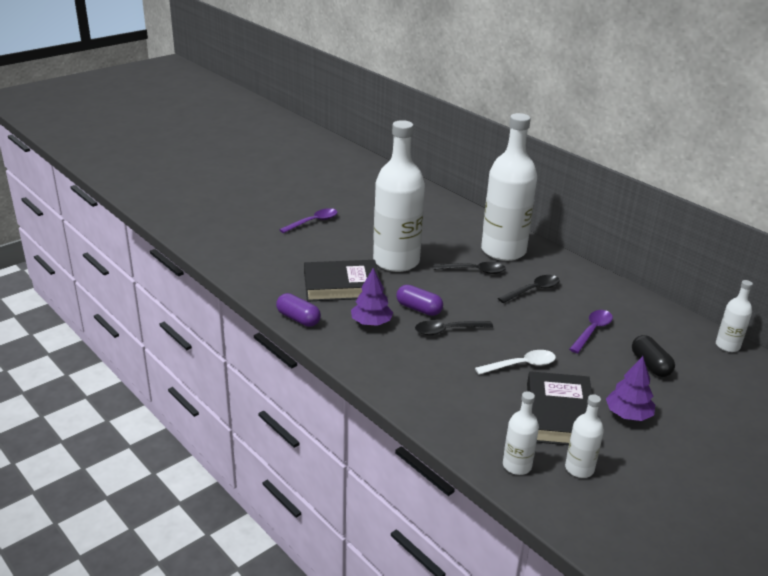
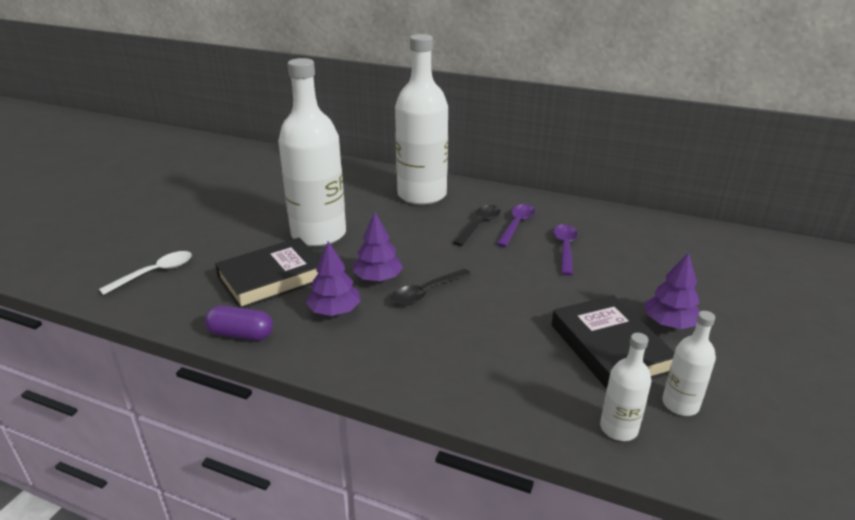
camera: 25 degrees left, 0 degrees up
(313, 222) = (196, 217): purple spoon -> purple spoon (516, 225)
(418, 309) = (378, 278): purple capsule -> purple tree
(474, 271) = (407, 222): black spoon -> none
(521, 365) = (528, 306): white spoon -> white spoon (155, 273)
(650, 365) = (643, 265): black capsule -> none
(727, 346) = (686, 226): white bottle -> none

